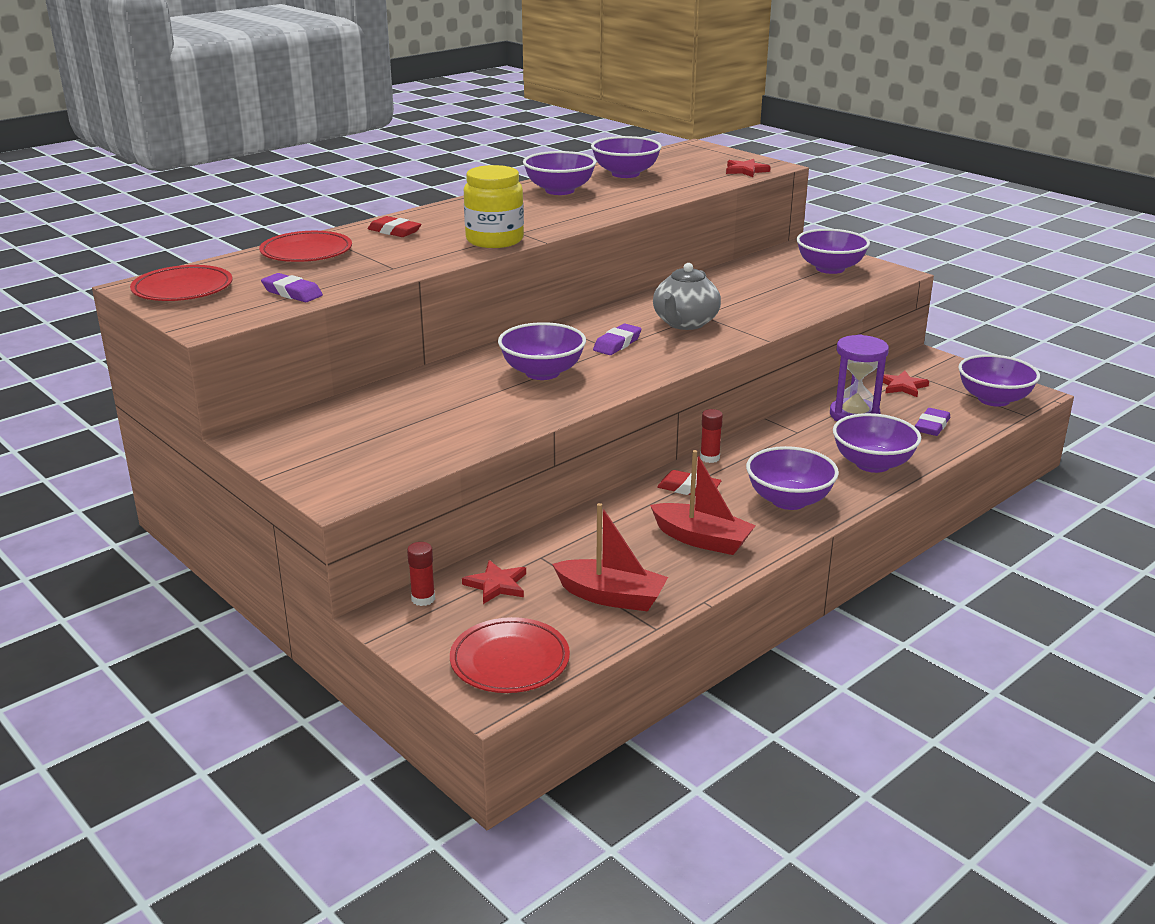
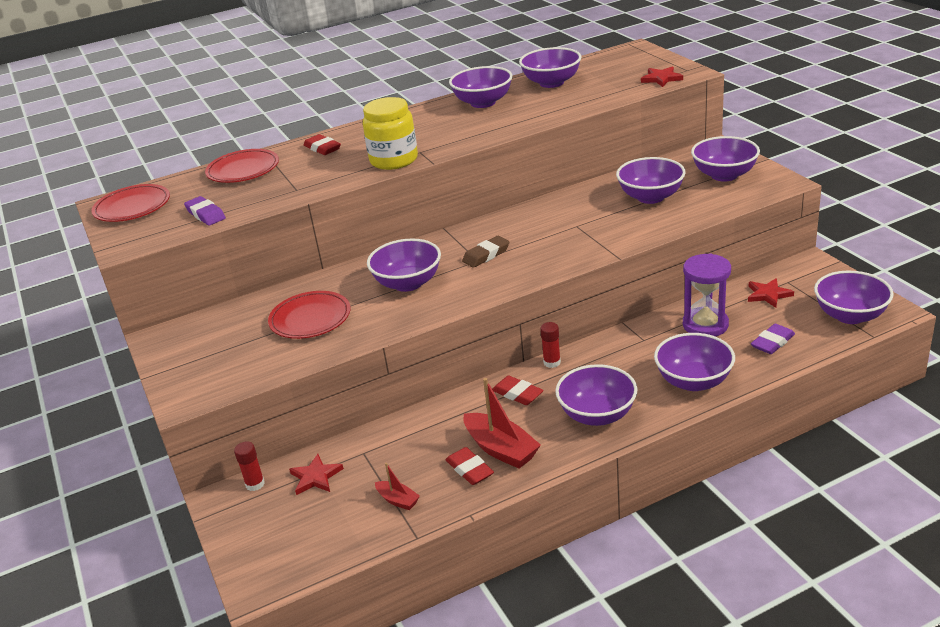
camera: 20 degrees right, 5 degrees up
(510, 661) = (288, 554): red plate -> red plate (310, 319)
(611, 597) = (398, 500): red boat -> red boat, size x0.54
(617, 344) = (486, 255): purple eraser -> brown eraser
(677, 561) = (469, 469): none -> red eraser
(685, 323) = (557, 234): grey teapot -> none
(765, 288) = (650, 197): none -> purple bowl

